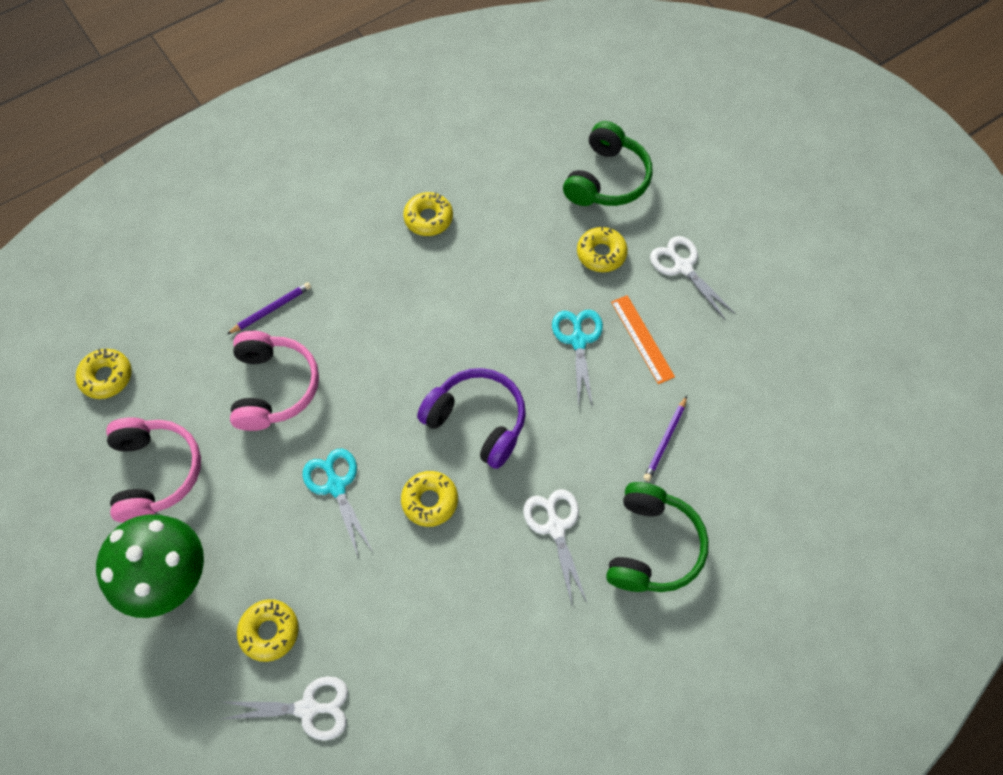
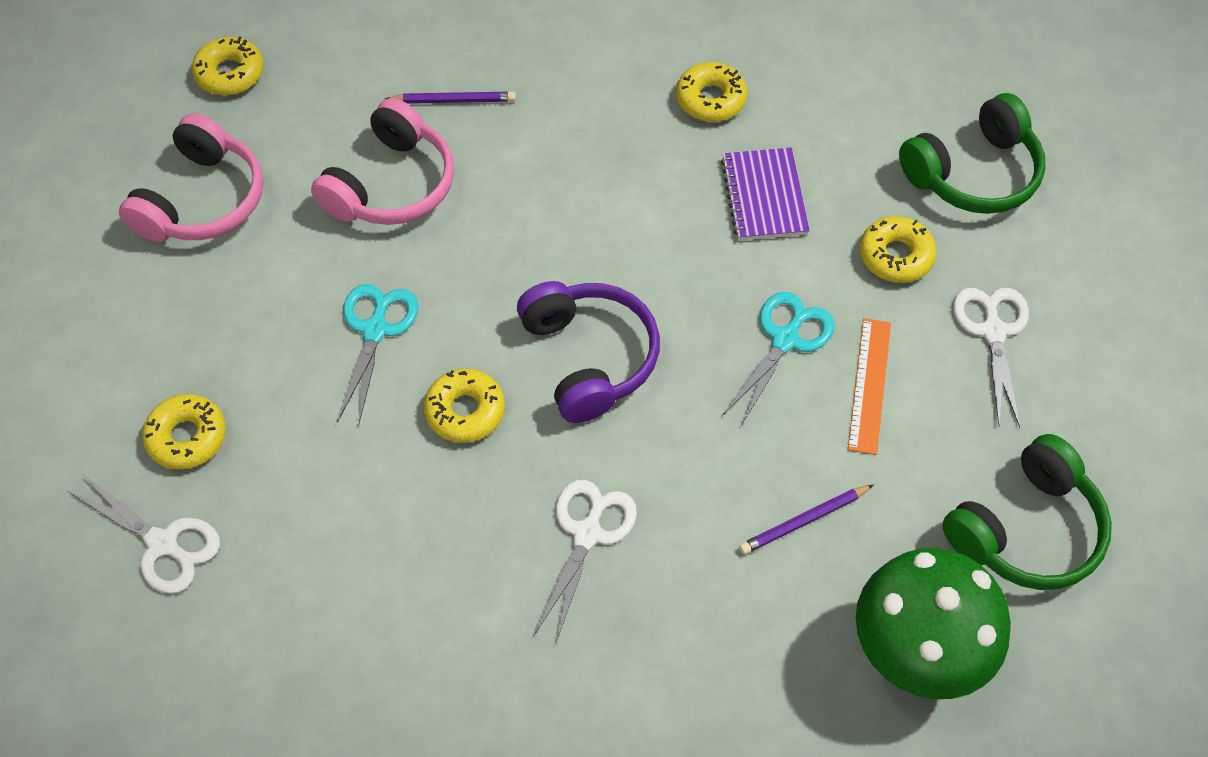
camera: 35 degrees right, 5 degrees down
(171, 579) = (133, 318): green mushroom -> green mushroom (915, 653)
(503, 261) = (764, 196): none -> purple notebook
(652, 546) = (688, 632): green headphones -> green headphones (1026, 530)

